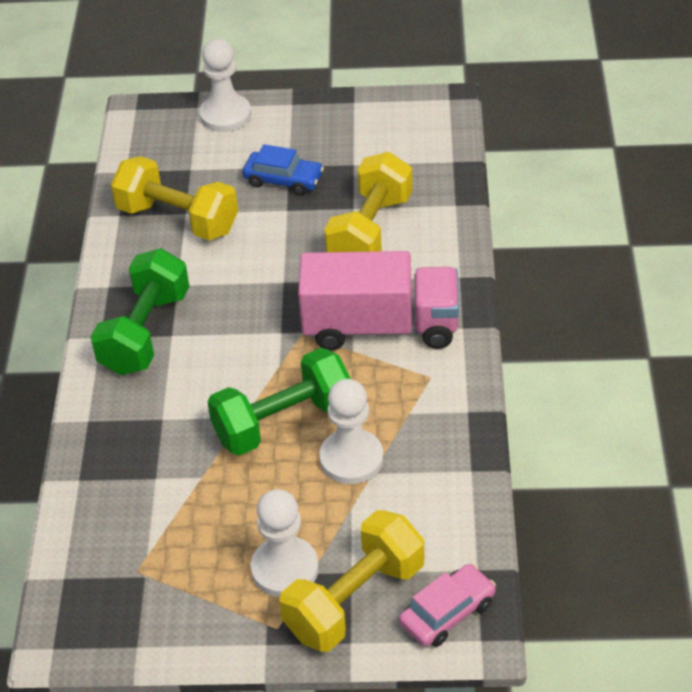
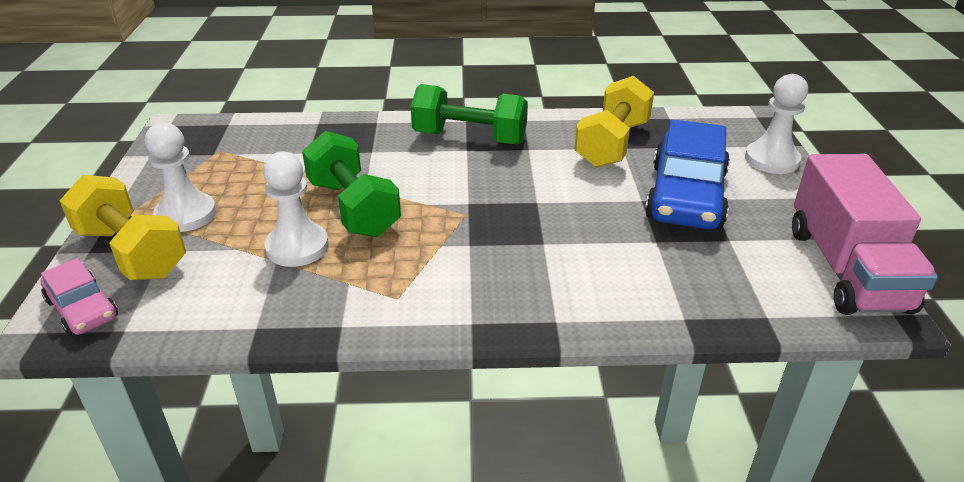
camera: 85 degrees right, 10 degrees down
(283, 180) = (686, 196): blue car -> blue car, size x1.85
(370, 231) = (621, 253): yellow dumbbell -> none
(380, 327) = (473, 262): pink truck -> pink truck (846, 269)

